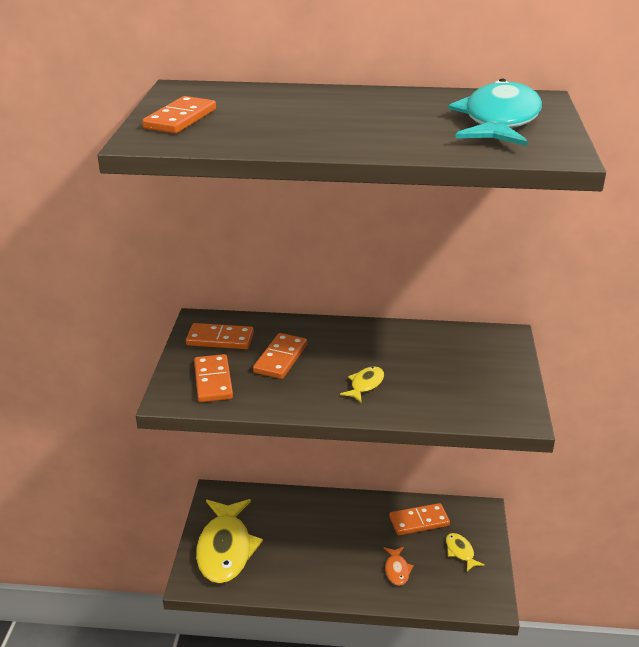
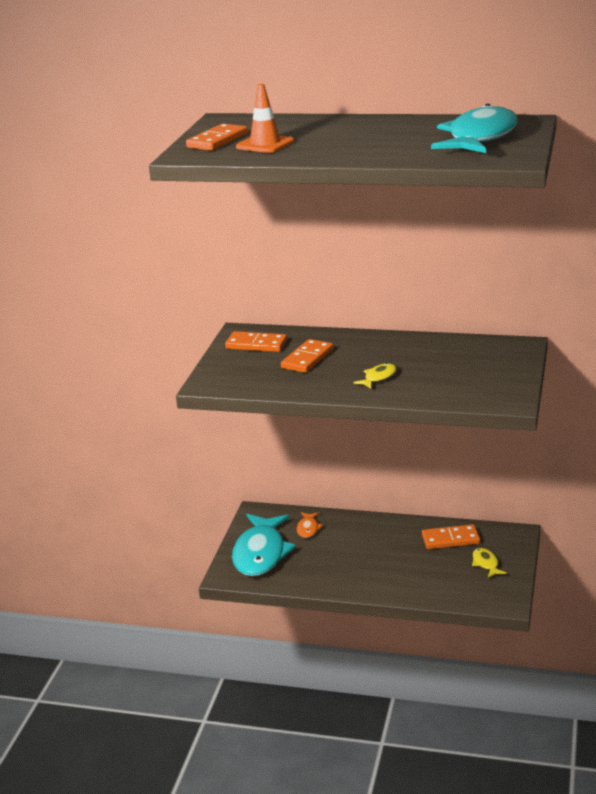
camera: 10 degrees right, 5 degrees down
(213, 381) = (245, 373): orange domino -> none
(225, 549) = (260, 553): yellow fish -> turquoise fish
(241, 125) = (265, 144): none -> orange traffic cone
(397, 570) = (420, 575): orange fish -> orange fish (308, 528)

